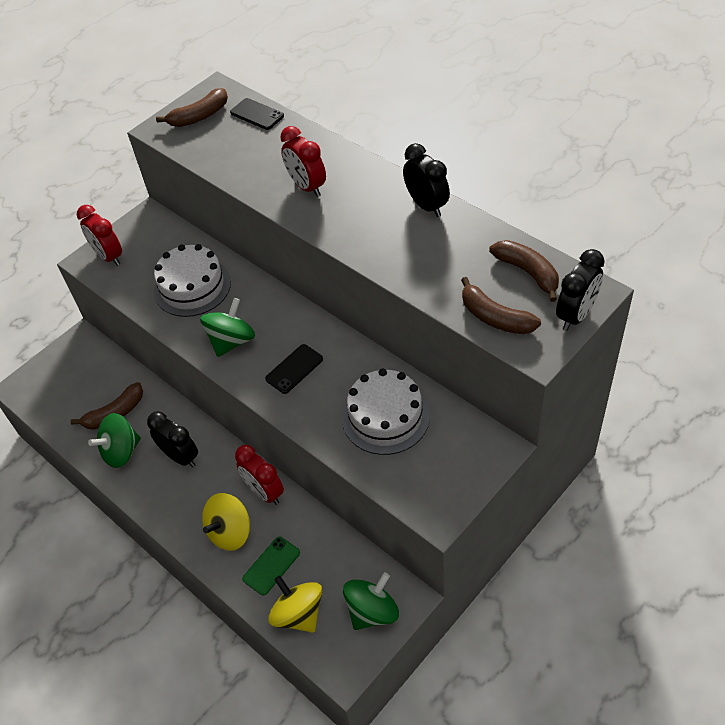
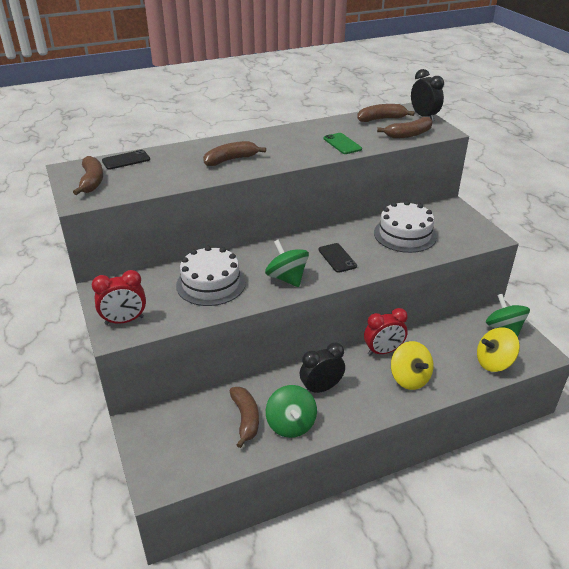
camera: 70 degrees left, 15 degrees down
(271, 566) = (449, 365): green phone -> green phone (342, 144)
(307, 186) = (231, 160): red clock -> brown banana
(426, 205) = (296, 130): black clock -> none

